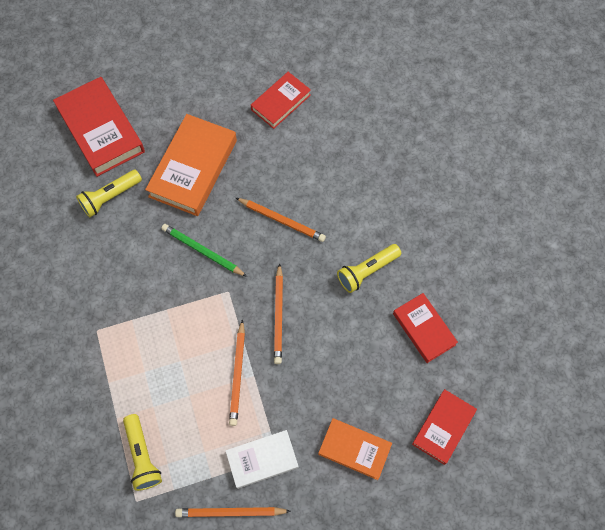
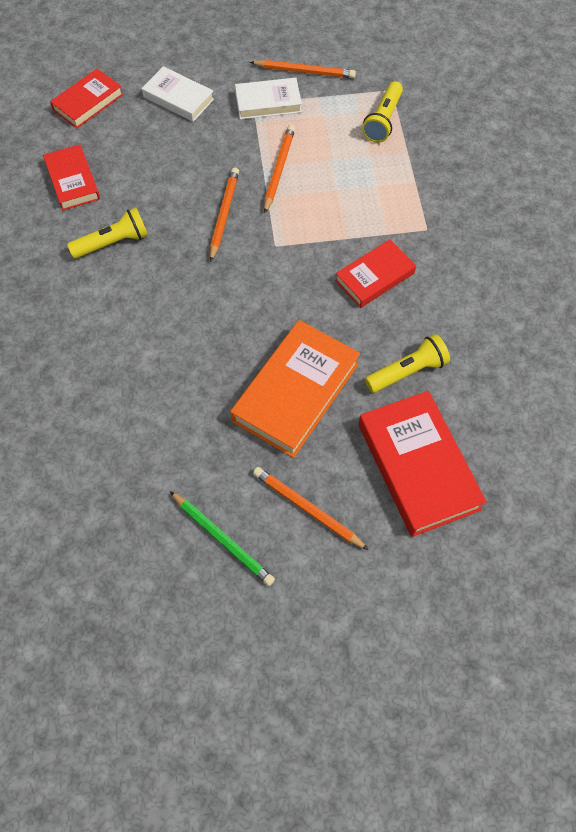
camera: 170 degrees left, 5 degrees down
(142, 455) = (383, 120): yellow flashlight -> yellow flashlight turned 150 degrees counterclockwise
(202, 251) = (298, 291): green pencil -> green pencil (222, 539)
(280, 102) = (158, 467): red book -> red book (375, 277)
(282, 220) = (196, 311): orange pencil -> orange pencil (307, 509)
(354, 449) = (178, 98): orange book -> white book

